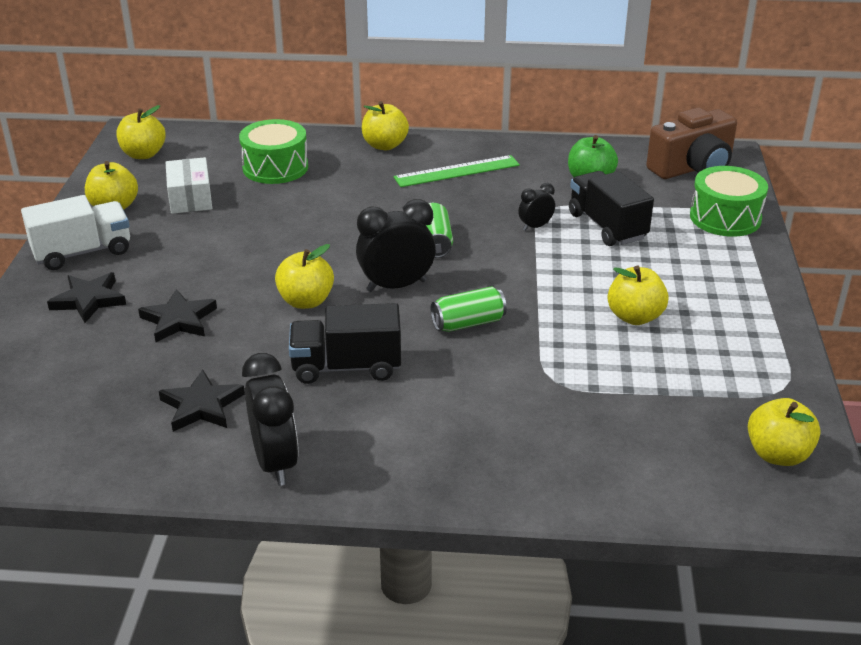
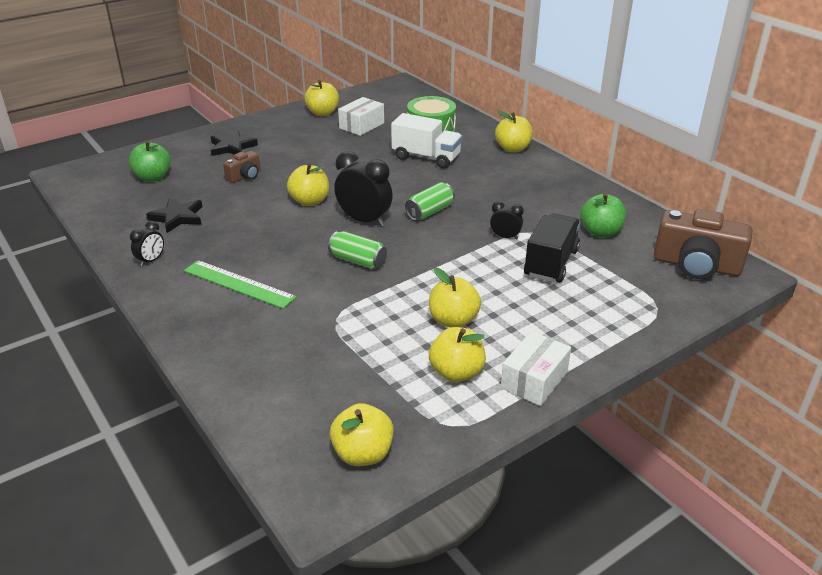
camera: 50 degrees right, 0 degrees up
(66, 388) = (153, 177): none -> green apple
(82, 252) = (271, 126): white truck -> white truck (426, 157)
(143, 154) = (384, 95): yellow apple -> yellow apple (456, 373)
(179, 320) = (245, 176): black star -> brown camera
(275, 462) = (151, 260): black clock -> black clock, size x0.53
(346, 367) = (262, 242): black truck -> none
(457, 171) = (524, 183): green ruler -> green ruler (238, 284)
(725, 218) = (649, 308): green drum -> none
(763, 318) = (534, 380): none -> white box

